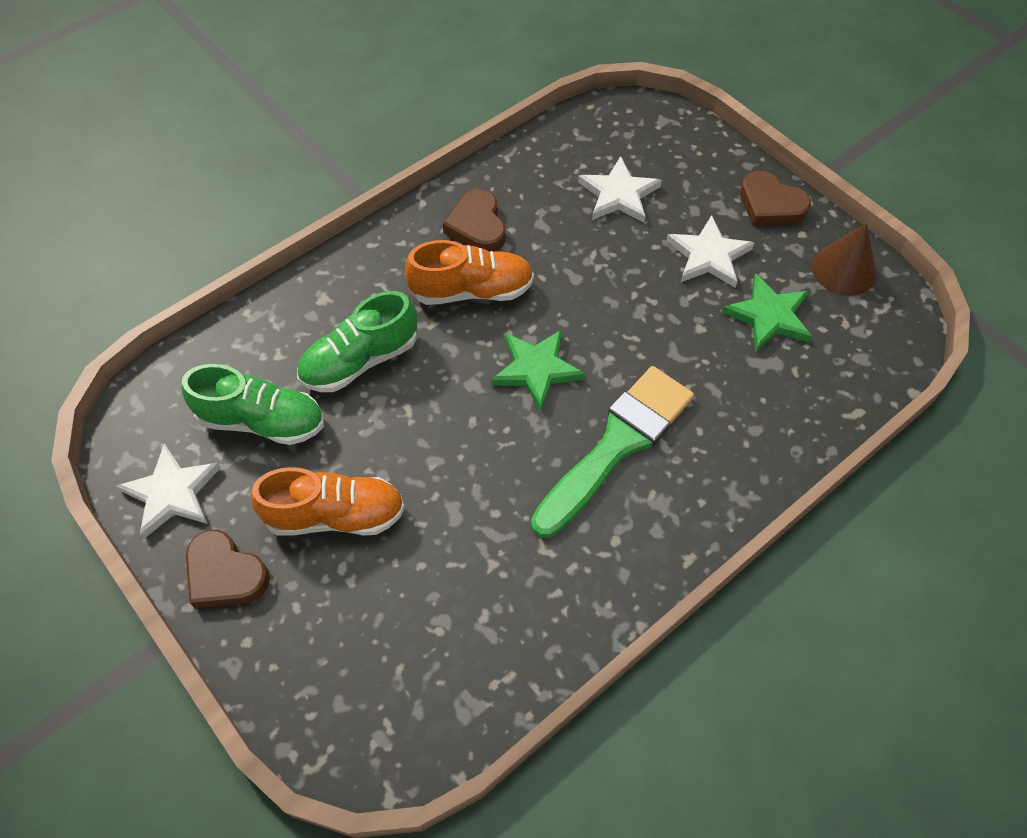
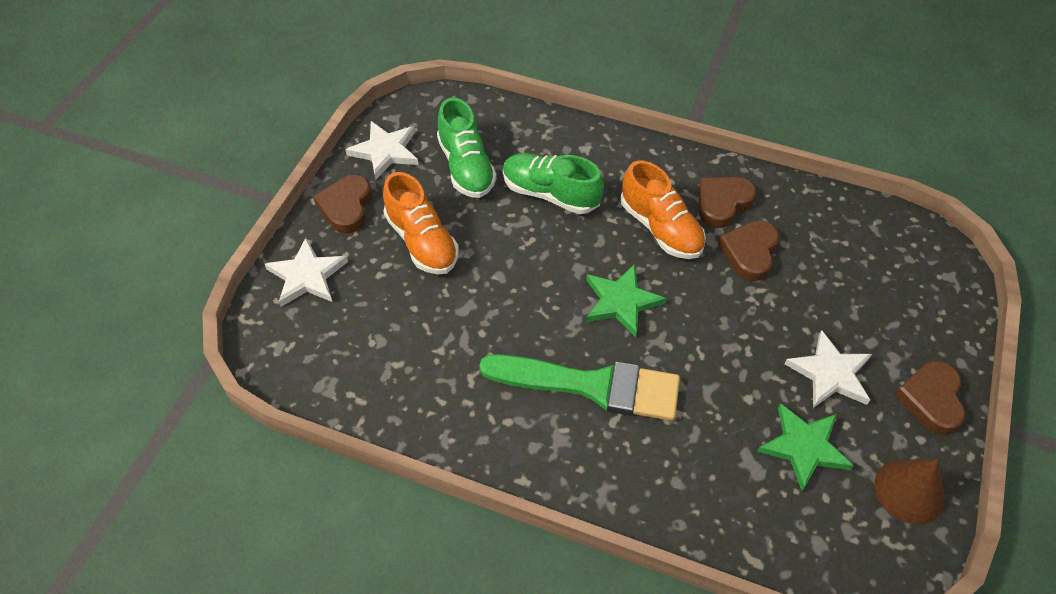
camera: 60 degrees right, 5 degrees down
(547, 238) = (750, 252): none -> brown heart
(618, 194) = (837, 280): white star -> white star (307, 276)

